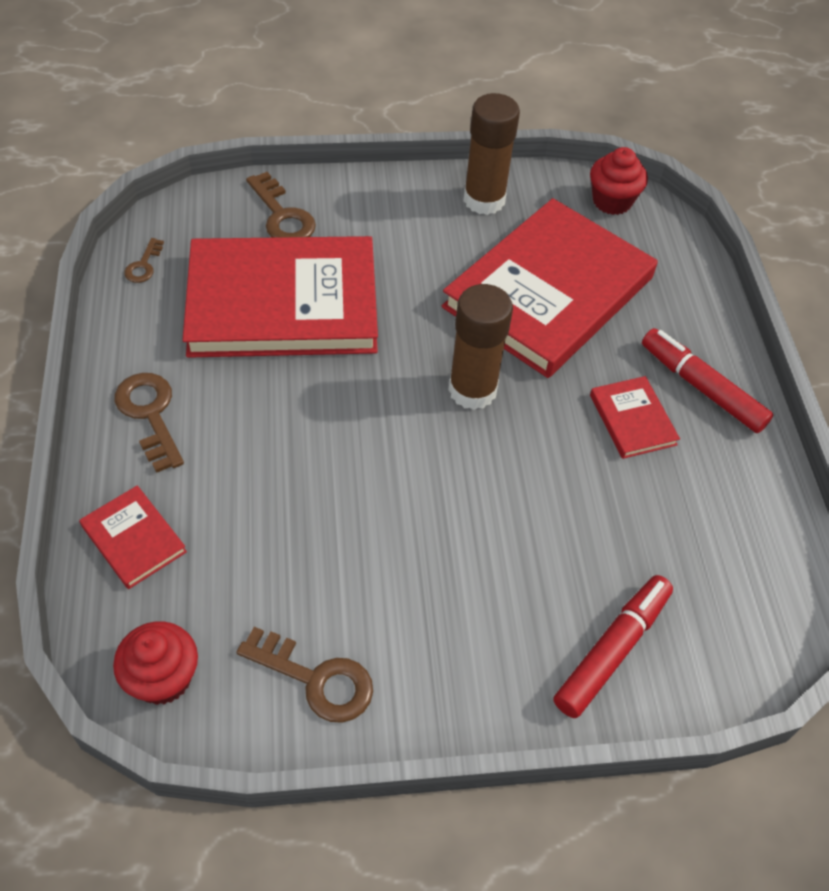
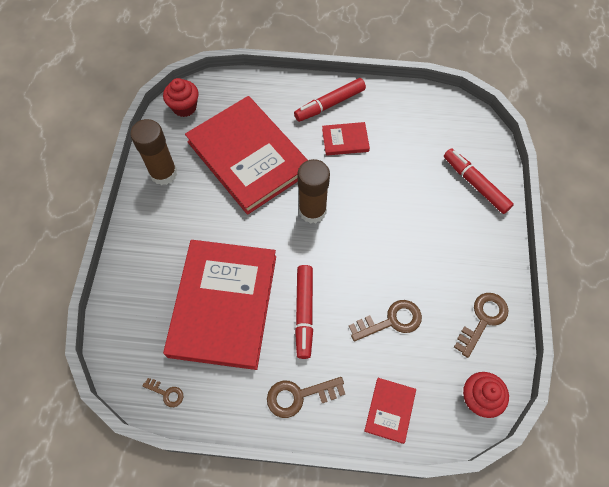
camera: 75 degrees left, 10 degrees up
(134, 539) = (389, 410): red book -> red book turned 45 degrees counterclockwise
(282, 216) = (143, 295): brown key -> brown key (391, 321)
(286, 403) = (304, 313): none -> red marker

